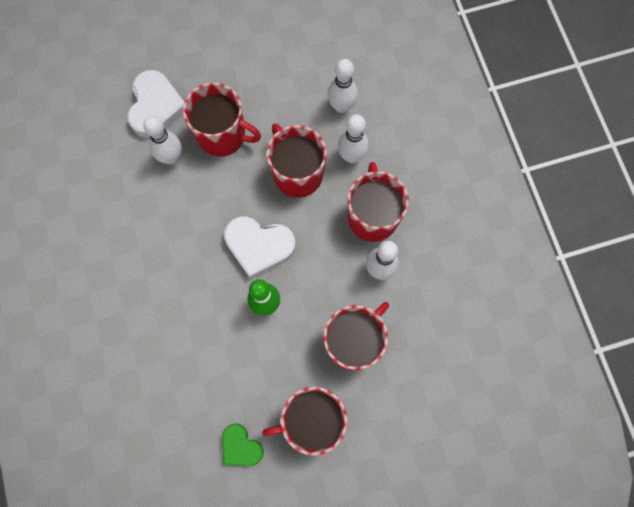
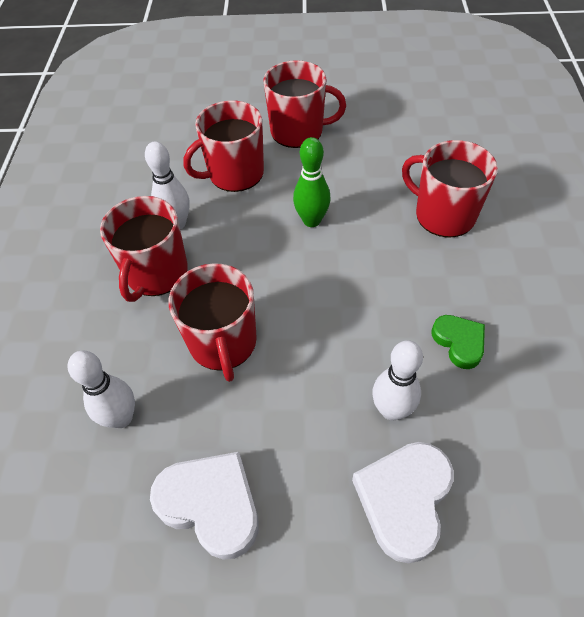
camera: 160 degrees left, 20 degrees down
(222, 135) = (308, 423): red mug -> red mug (443, 215)
(240, 446) = (369, 127): green heart -> green heart (459, 342)
(259, 246) = (301, 273): white heart -> white heart (211, 504)
(351, 156) = (144, 346): white bowling pin -> none

